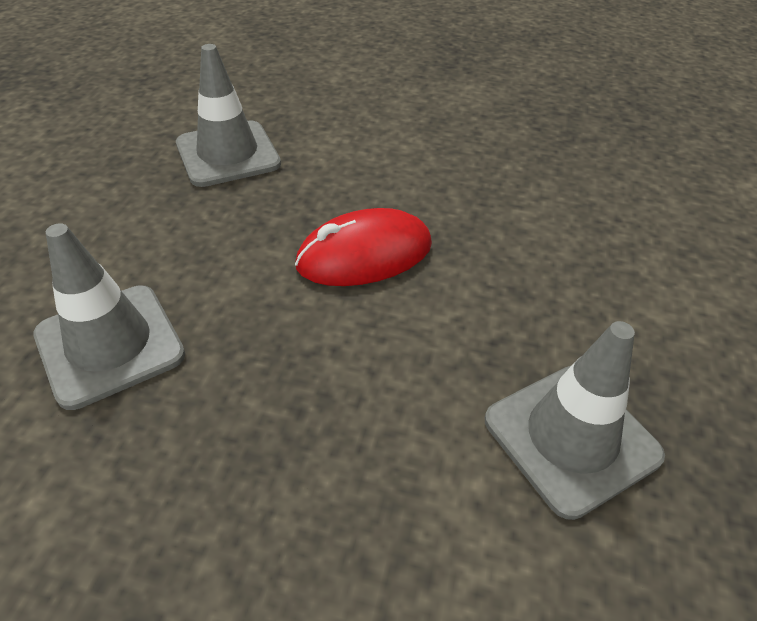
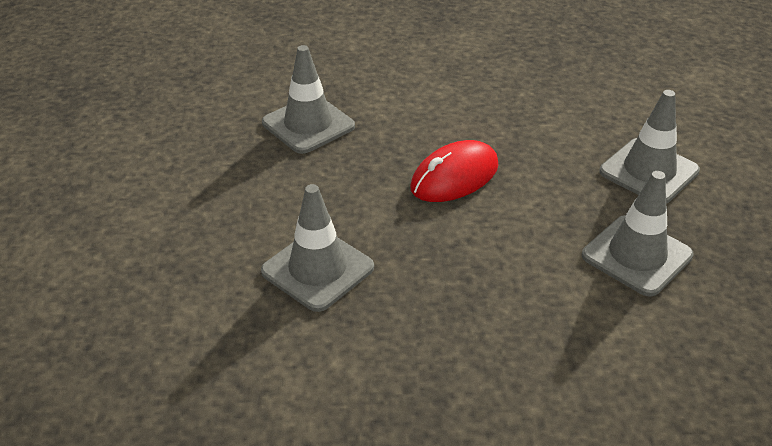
camera: 15 degrees left, 5 degrees down
(640, 305) = (649, 171): none -> grey traffic cone

